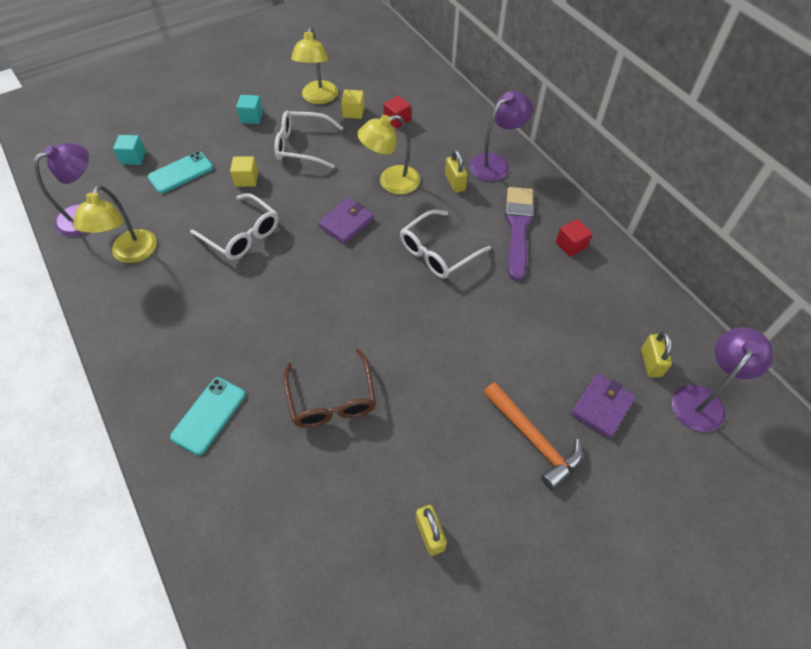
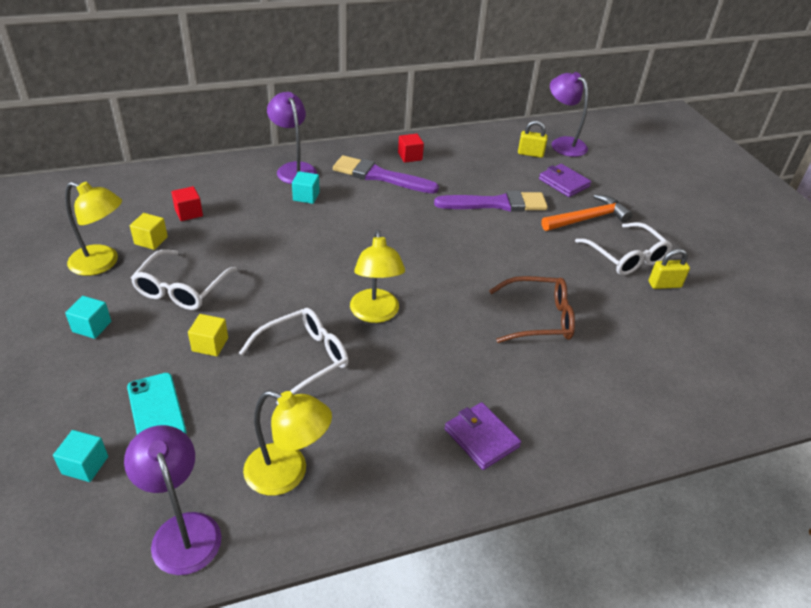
camera: 80 degrees left, 15 degrees down
(209, 415) = (546, 410): turquoise phone -> none
(346, 223) = (325, 274): purple wallet -> purple wallet (481, 438)
(391, 182) = (282, 234): yellow lamp -> yellow lamp (375, 314)
(438, 252) = (389, 224): white glasses -> white glasses (626, 257)
(455, 183) = (306, 196): yellow padlock -> turquoise cube
(518, 338) = (496, 204): none -> purple brush

